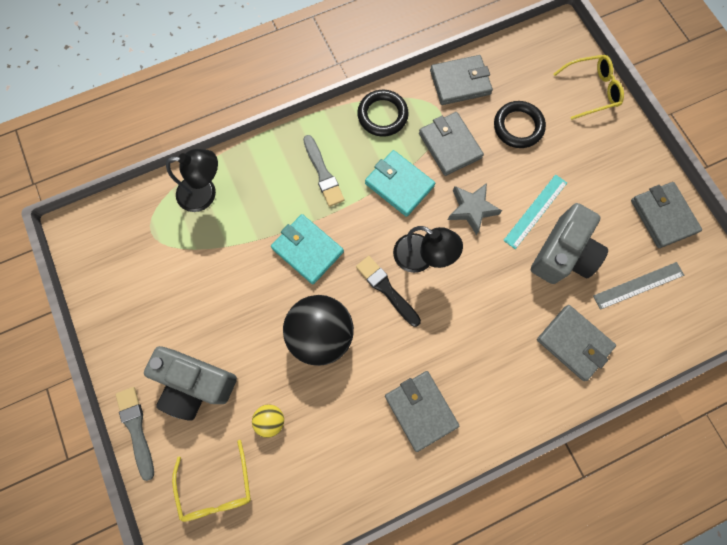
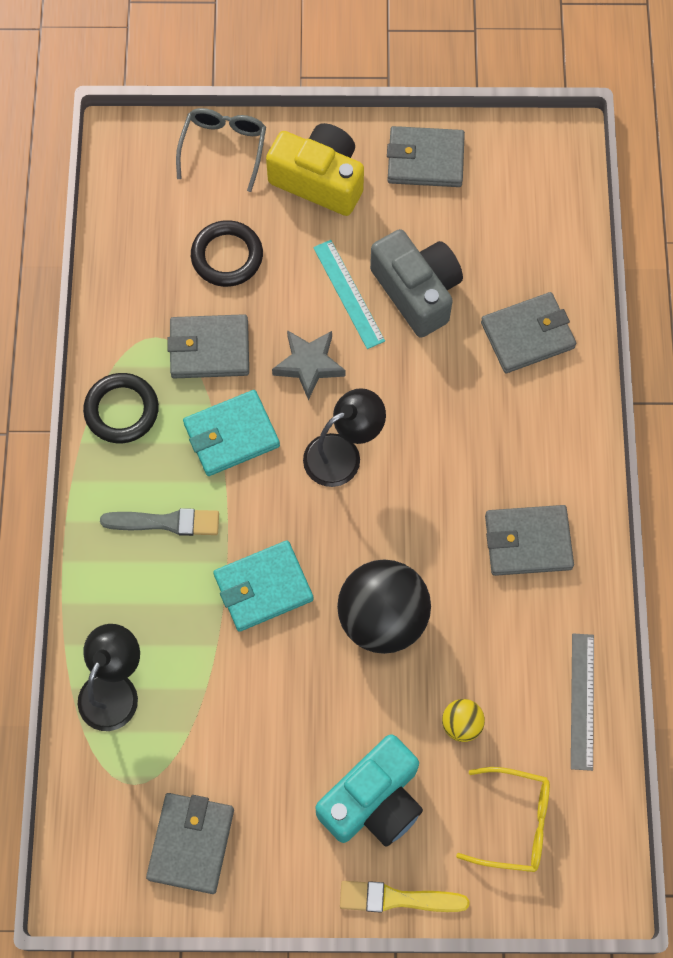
camera: 65 degrees left, 5 degrees down
(136, 429) = (397, 898): grey brush -> yellow brush
(195, 384) = (373, 801): grey camera -> turquoise camera
(386, 289) = (362, 514): black brush -> none
(460, 82) = (126, 293): grey wallet -> grey wallet (191, 843)
(591, 90) = (223, 148): yellow glasses -> grey glasses
(605, 156) = (319, 180): none -> yellow camera
(638, 285) = (494, 231): grey ruler -> grey ruler (582, 701)

